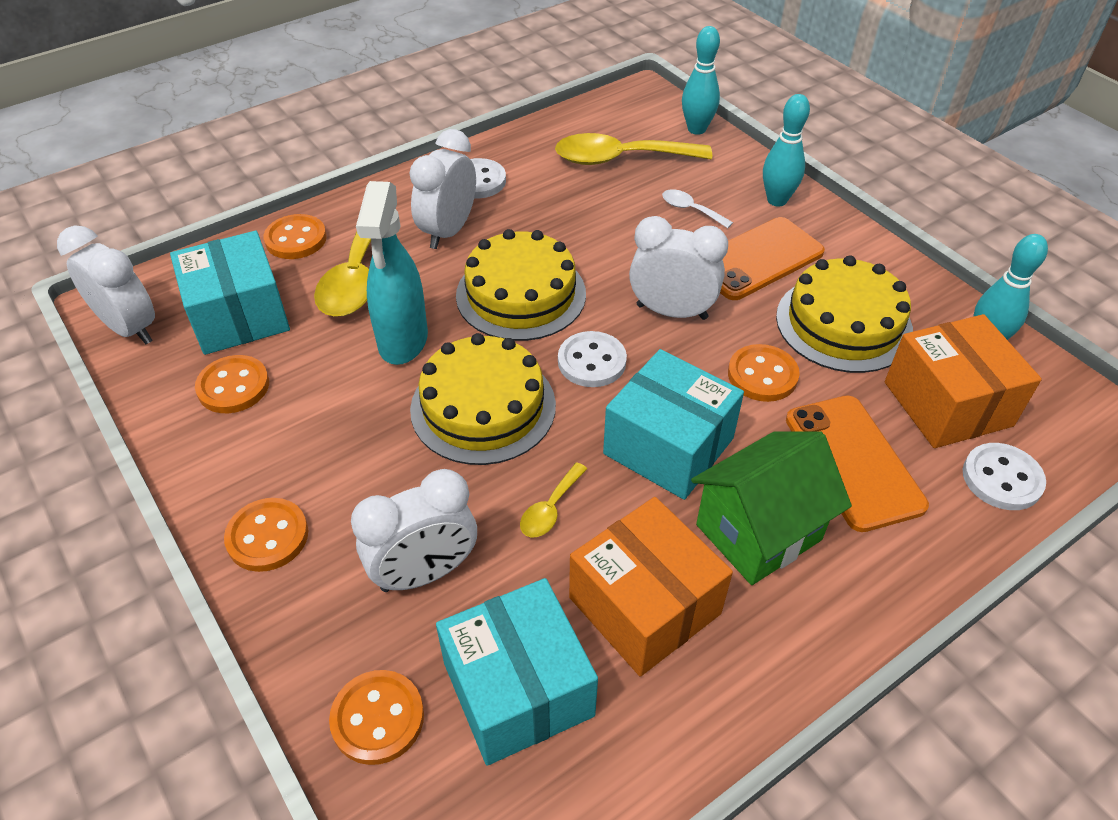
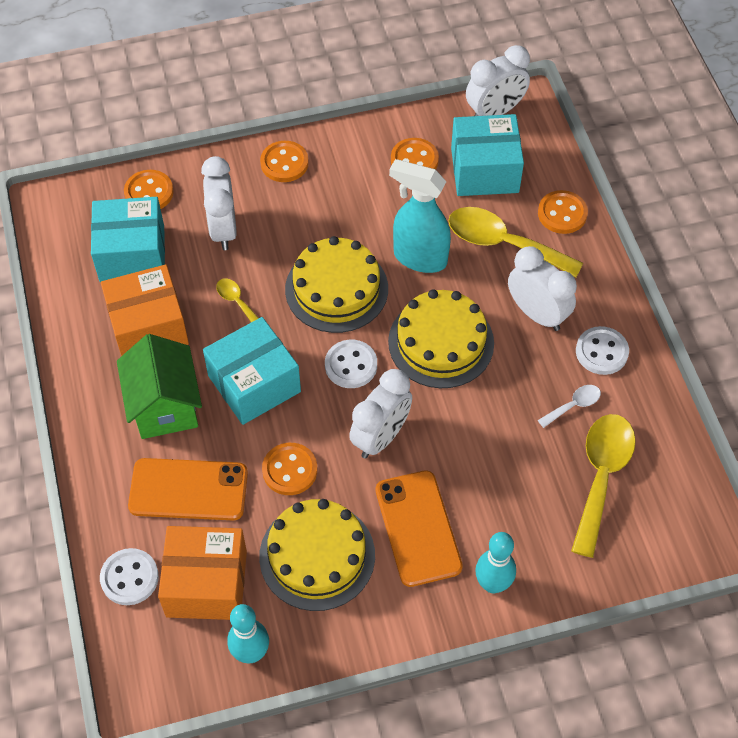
camera: 110 degrees right, 10 degrees up
(690, 210) = (503, 504): white spoon -> white spoon (573, 405)
(696, 129) = (632, 564): turquoise bowling pin -> none

